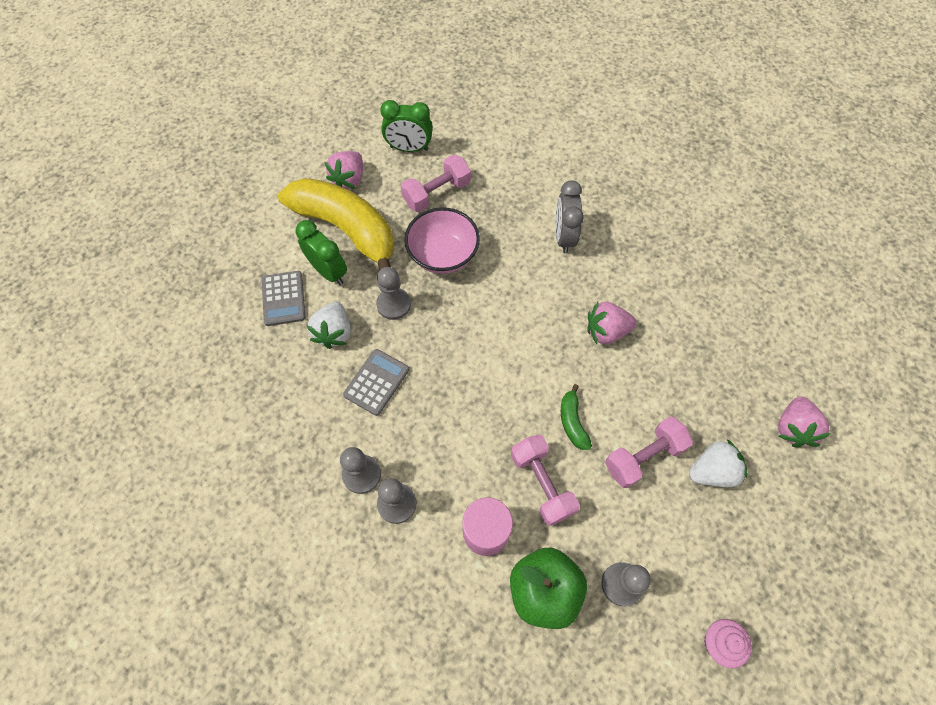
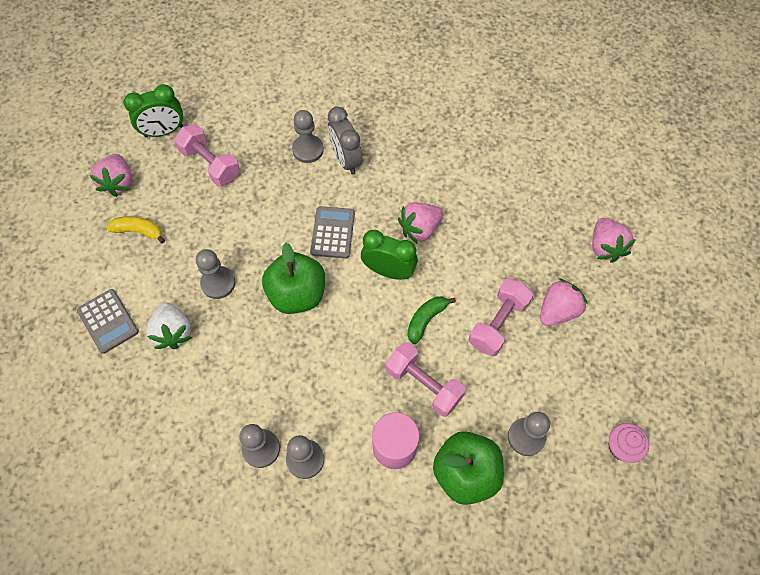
camera: 25 degrees left, 0 degrees up
(328, 271) = (140, 278): green clock -> green clock (388, 271)
(346, 229) = (139, 231): yellow banana -> yellow banana, size x0.40
(376, 382) = (235, 360): grey calculator -> grey calculator (332, 232)
(436, 193) = (210, 164): pink dumbbell -> pink dumbbell turned 75 degrees counterclockwise
(443, 255) = (243, 219): pink bowl -> none
(460, 345) = (297, 294): none -> green apple
(532, 214) = (308, 150): none -> grey pawn
(572, 422) = (426, 320): green banana -> green banana turned 75 degrees clockwise
(712, 471) = (557, 311): white strawberry -> pink strawberry

